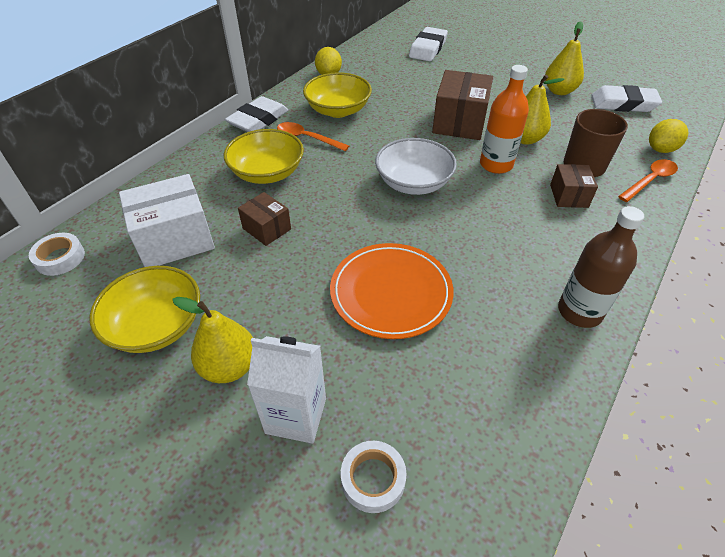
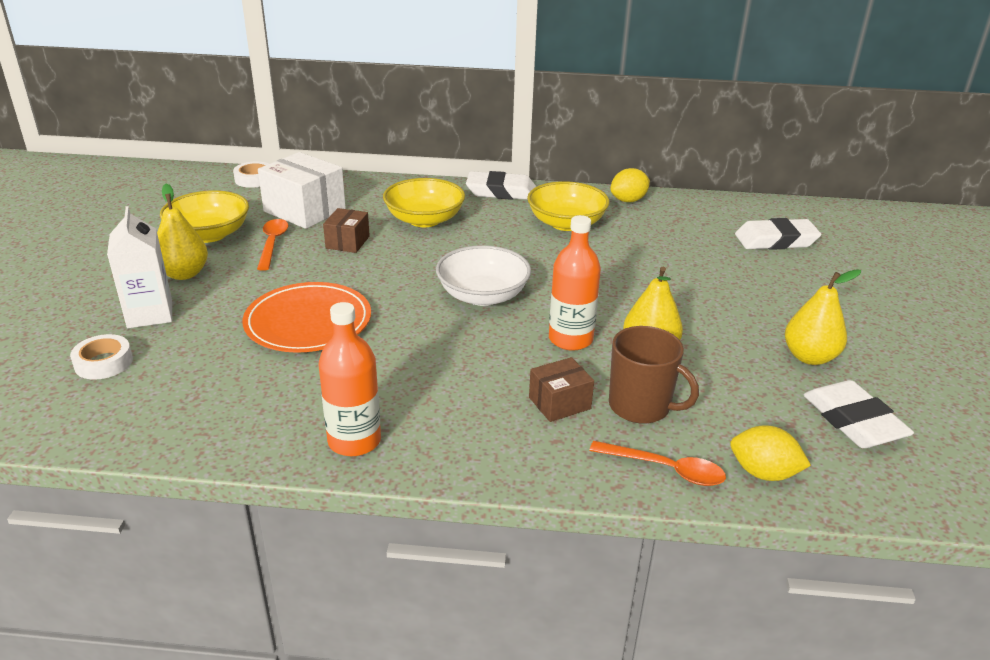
camera: 60 degrees right, 15 degrees down
(307, 138) = (498, 222): orange spoon -> orange spoon (272, 244)
(459, 122) = (631, 298): brown box -> none
(579, 311) = (354, 441): brown bottle -> orange bottle

